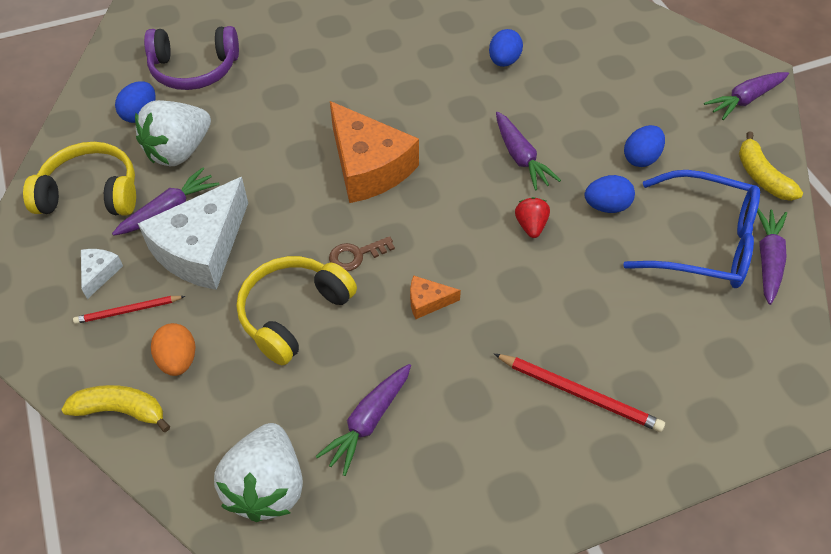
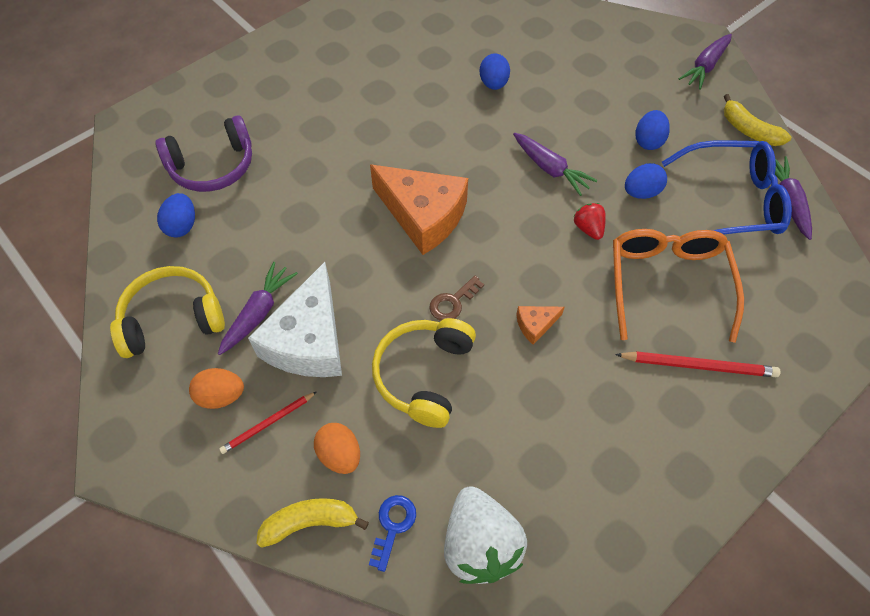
camera: 20 degrees left, 5 degrees up
(99, 273) = (221, 396): white cheese -> orange egg
(179, 151) = (239, 252): white strawberry -> none
(194, 440) = (393, 526): none -> blue key
(368, 421) = (538, 452): purple carrot -> none
(588, 303) = (667, 283): none -> orange glasses

